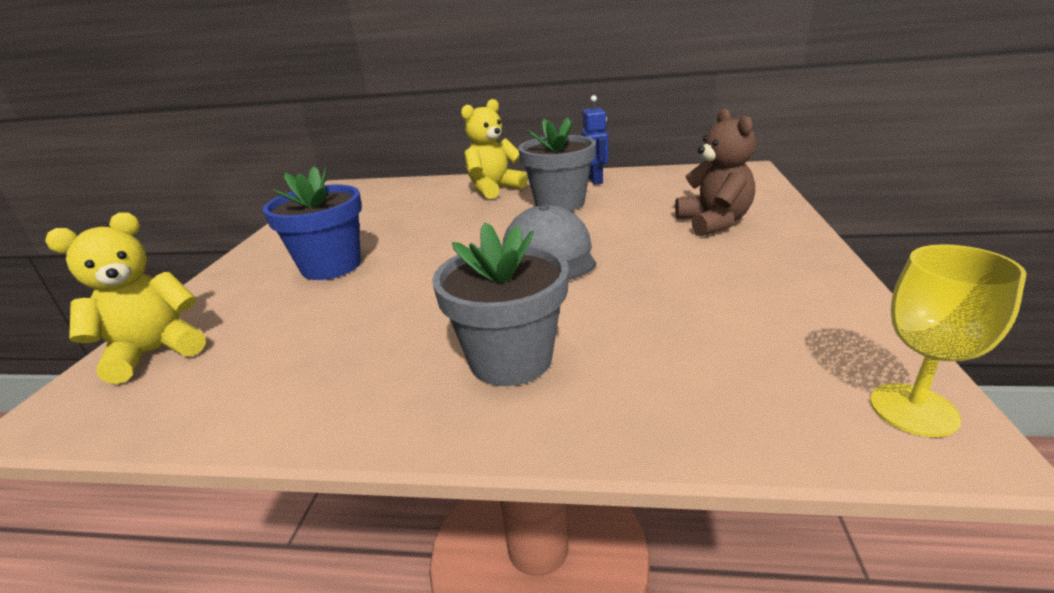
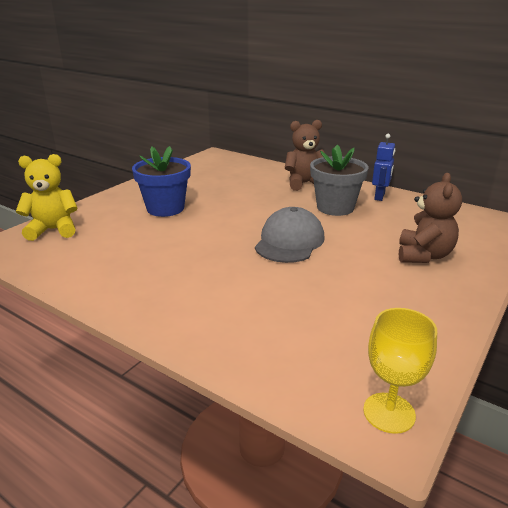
camera: 25 degrees right, 0 degrees up
(494, 189) = (304, 183): yellow teddy bear -> brown teddy bear
(510, 359) = (204, 296): grey flower pot -> none

